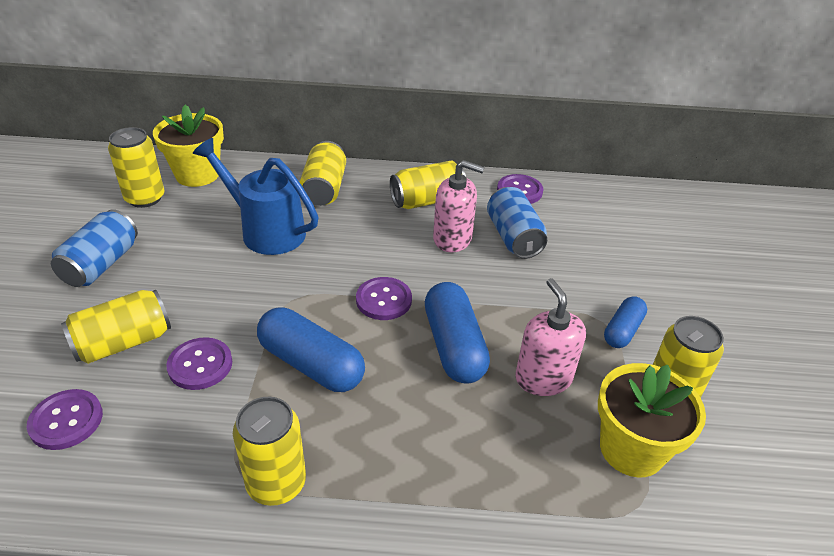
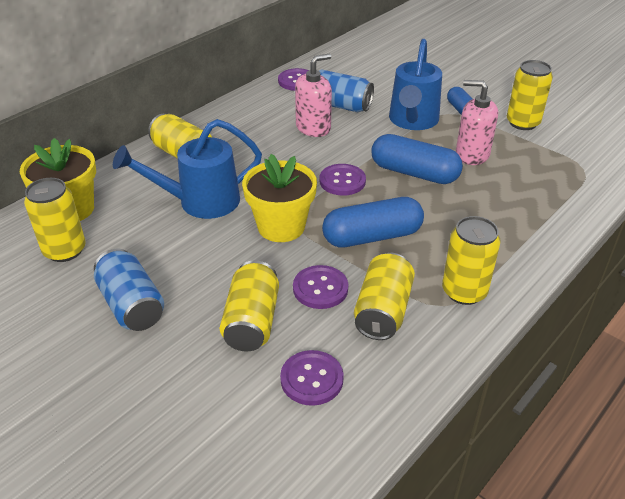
camera: 50 degrees left, 0 degrees up
(427, 201) = (259, 119): yellow can -> yellow can (383, 311)
(550, 300) = (412, 121): none -> blue watering can
(631, 449) = (547, 152): yellow flower pot -> yellow flower pot (281, 226)

